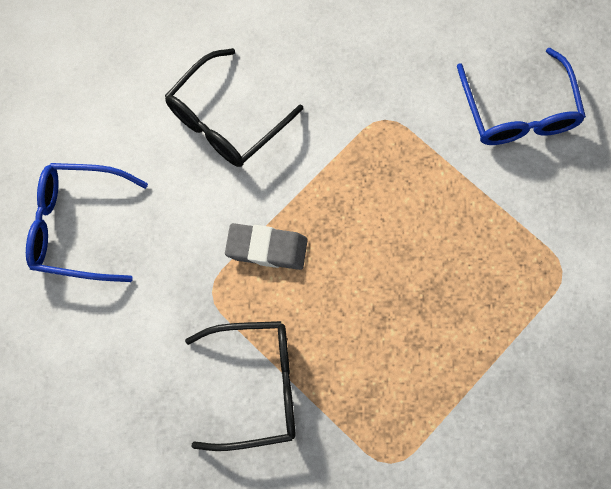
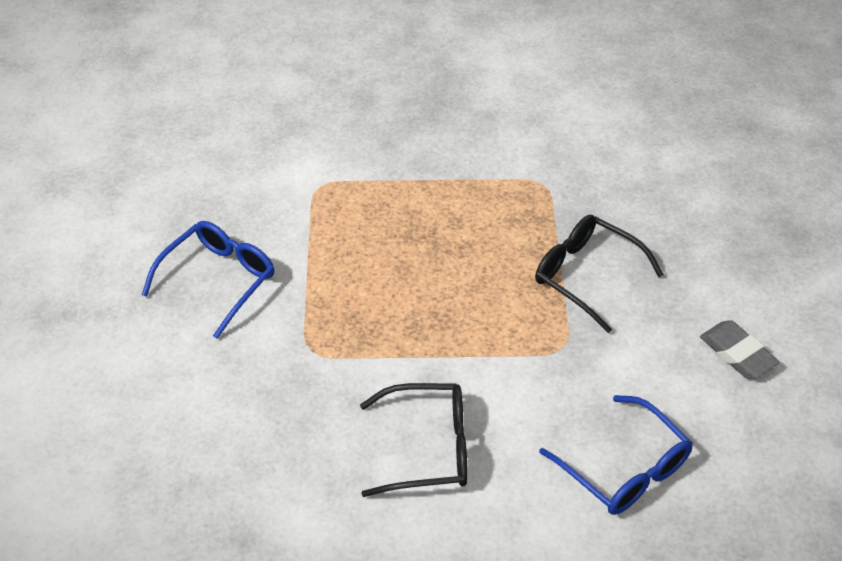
camera: 135 degrees left, 25 degrees down
(266, 248) = (494, 341): grey eraser -> grey eraser (737, 354)

